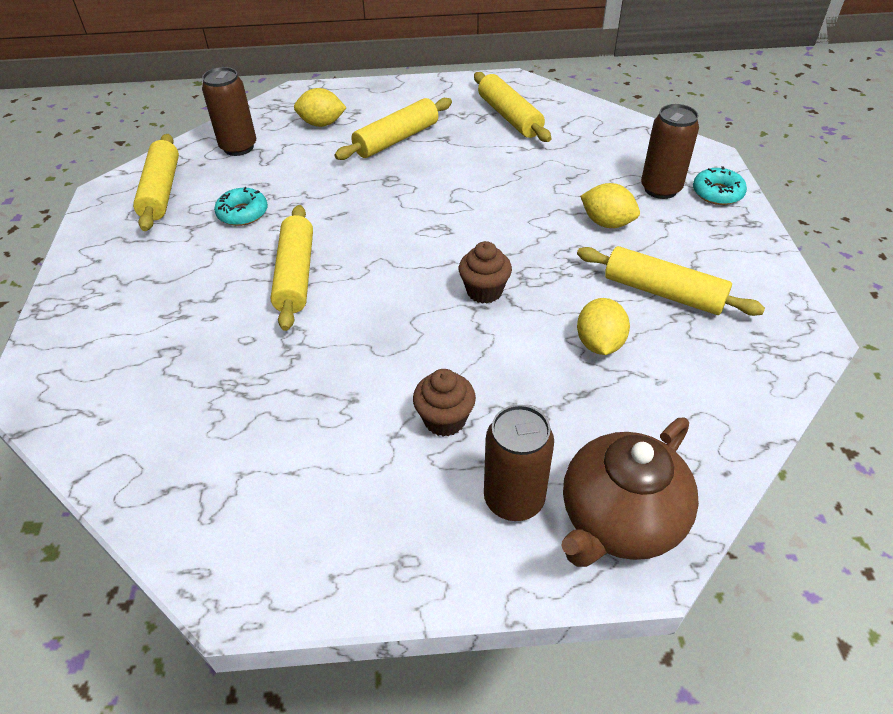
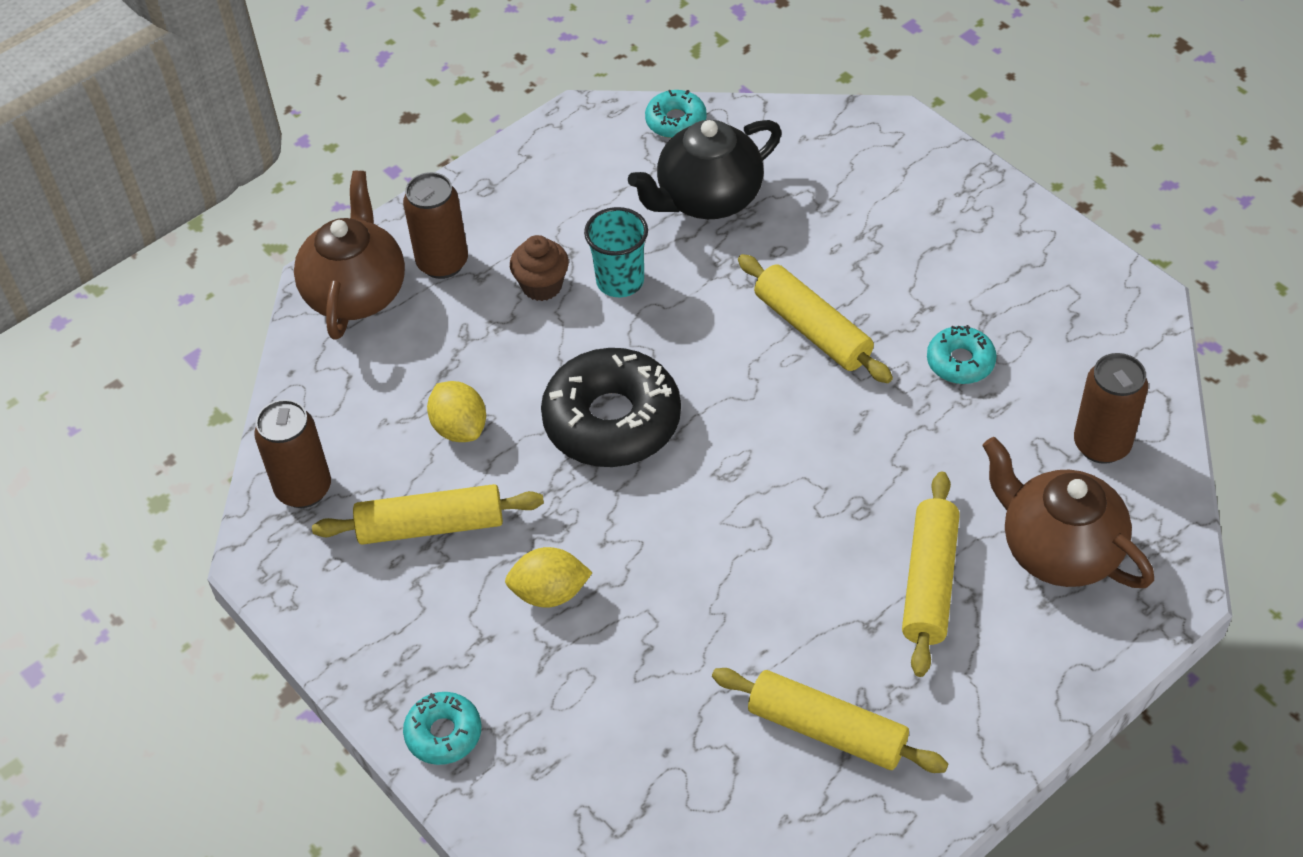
camera: 145 degrees right, 5 degrees up
(161, 191) = (1088, 334): yellow rolling pin -> none
(165, 515) = (676, 121): none -> turquoise donut
(238, 413) = (708, 199): none -> black teapot
(322, 124) = (1058, 550): yellow lemon -> brown teapot
(381, 385) = (620, 281): none -> turquoise cup
(484, 291) = (612, 420): brown cupcake -> black donut
(660, 189) = (520, 697): brown can -> brown can (304, 489)

